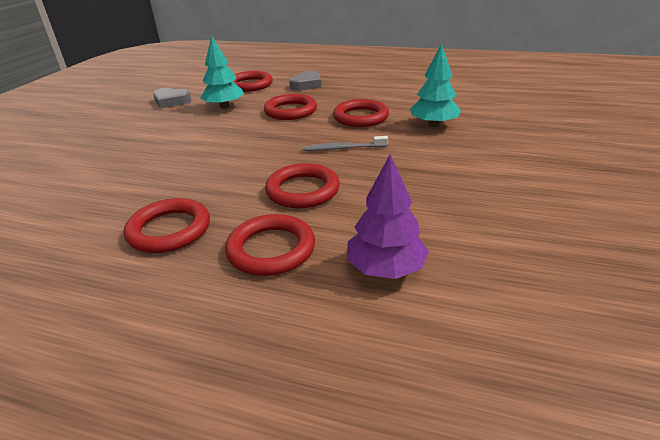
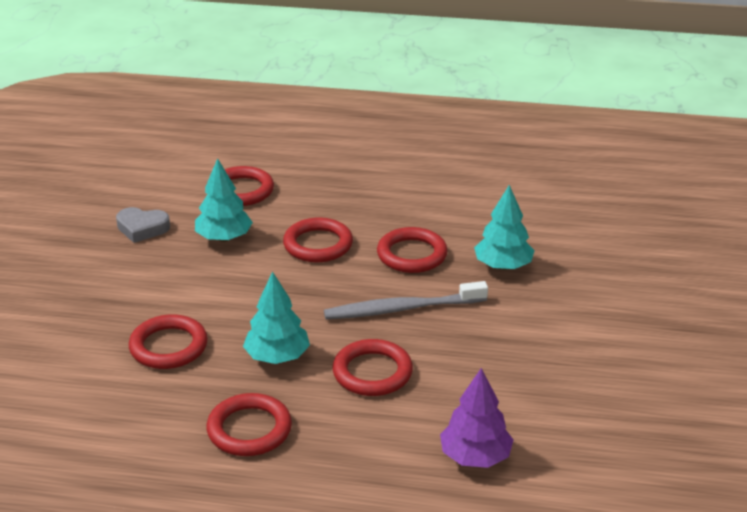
camera: 10 degrees left, 0 degrees up
(225, 176) = (277, 357): none -> turquoise tree
(271, 249) = (363, 444): red ring -> red ring (168, 346)
(306, 85) = (323, 189): grey heart -> none
(342, 148) = (401, 309): grey toothbrush -> grey toothbrush, size x1.64

